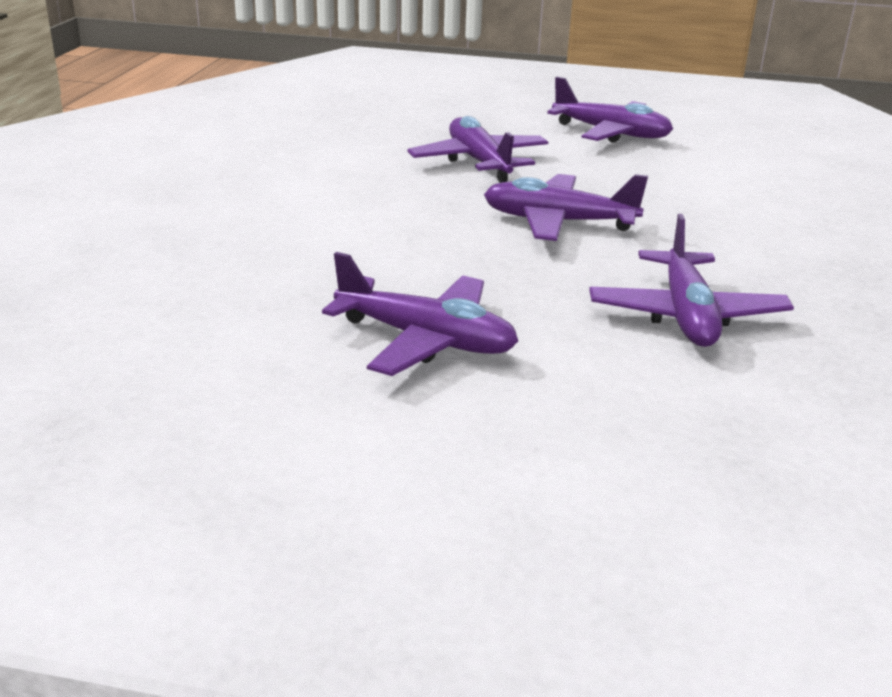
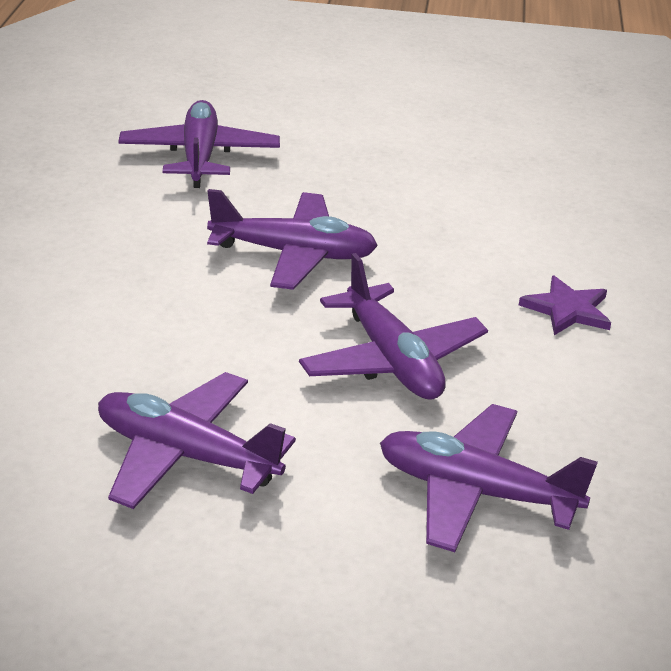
camera: 175 degrees right, 5 degrees up
(327, 182) = (567, 309): none -> purple star
(425, 340) = (402, 135): purple plane -> purple plane (476, 492)

